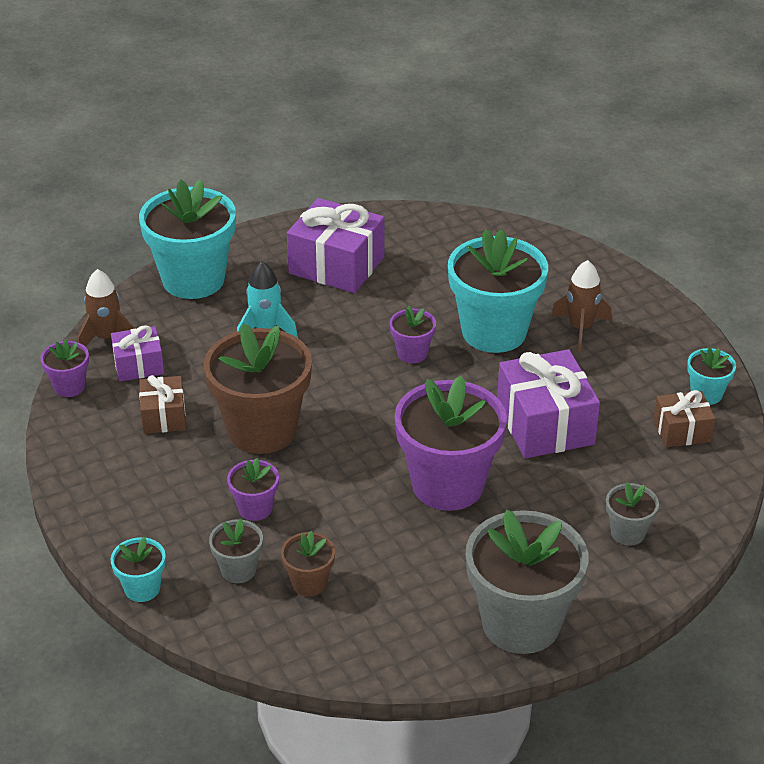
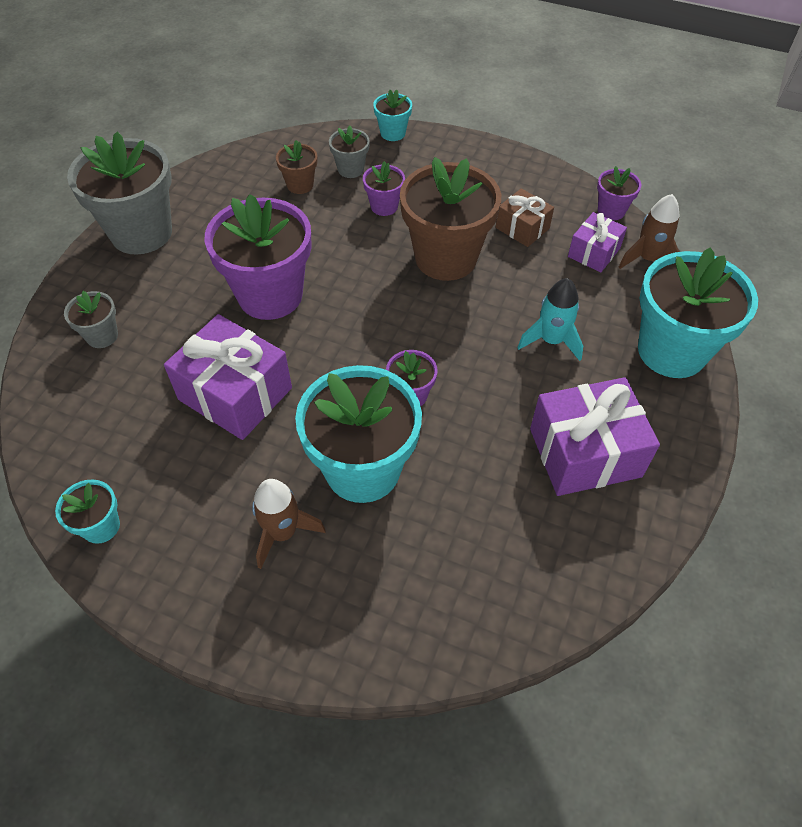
camera: 140 degrees right, 15 degrees up
(682, 430) = (105, 464): brown gift -> none

